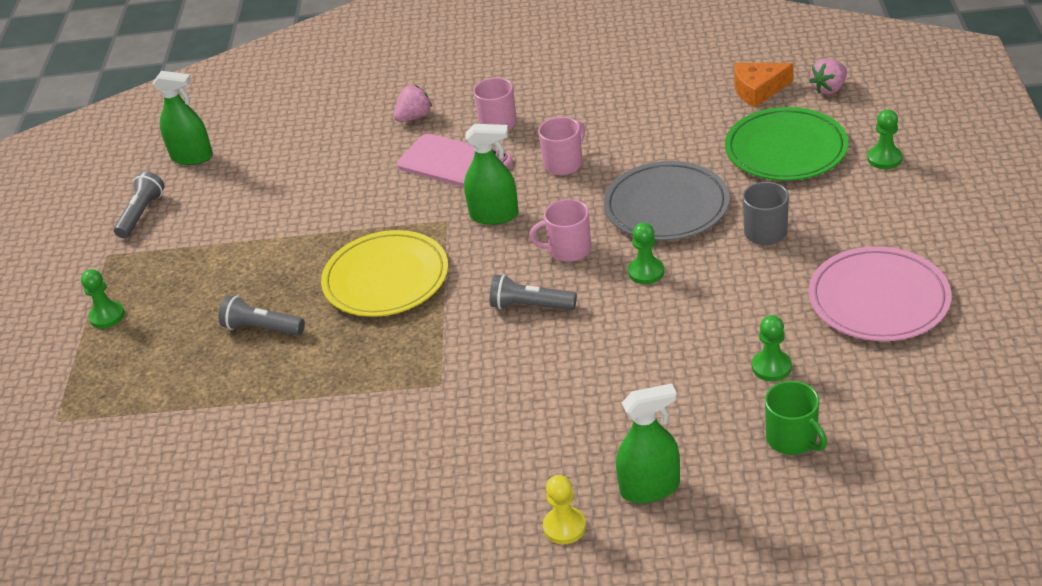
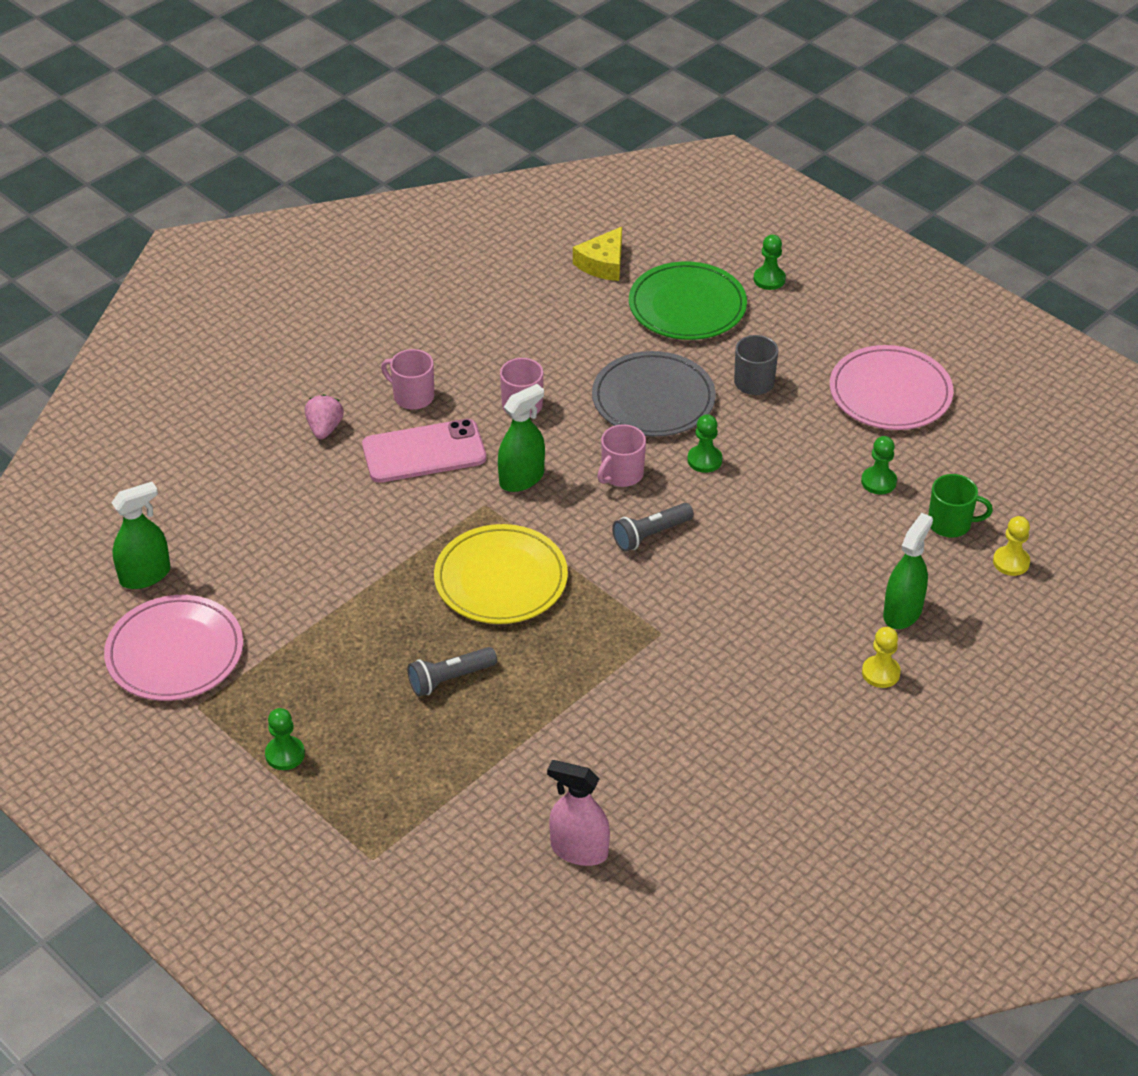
camera: 50 degrees left, 5 degrees up
(141, 214) = (175, 653): grey flashlight -> pink plate
(172, 508) = (579, 850): none -> pink spray bottle
(758, 90) = (603, 263): orange cheese -> yellow cheese
(807, 506) = (1011, 562): none -> yellow pawn
(829, 89) = (658, 237): pink strawberry -> none

